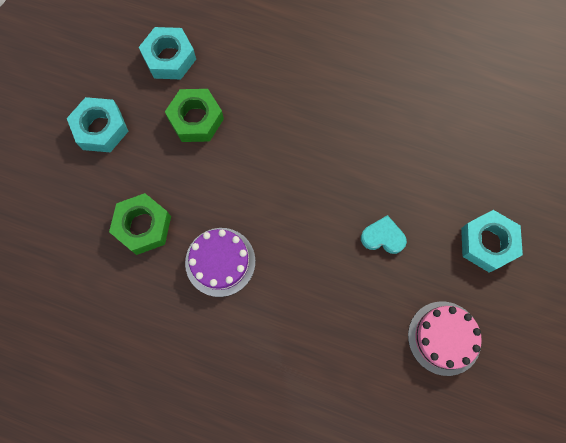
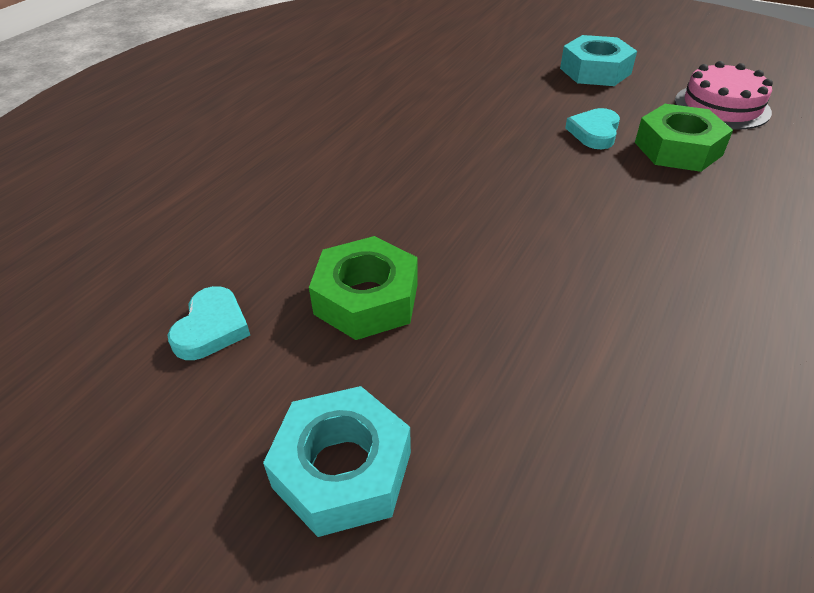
camera: 80 degrees left, 30 degrees down
(143, 226) = (599, 399): green nut -> green nut (678, 149)
(169, 58) = (211, 328): turquoise nut -> turquoise heart
(220, 261) = (658, 288): purple cake -> none

